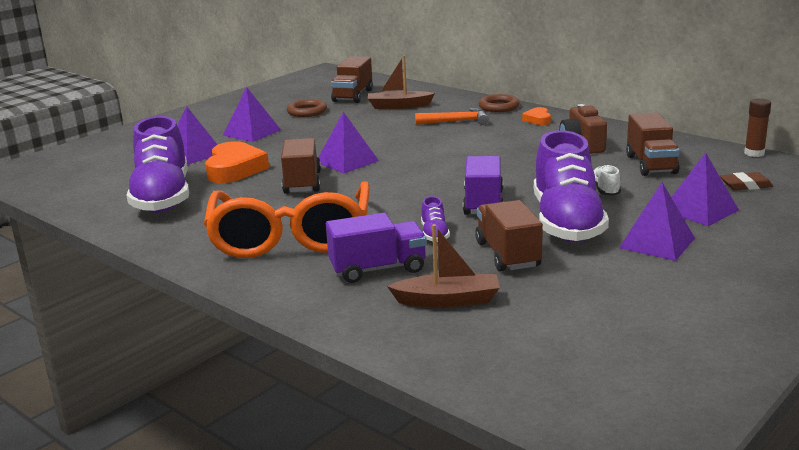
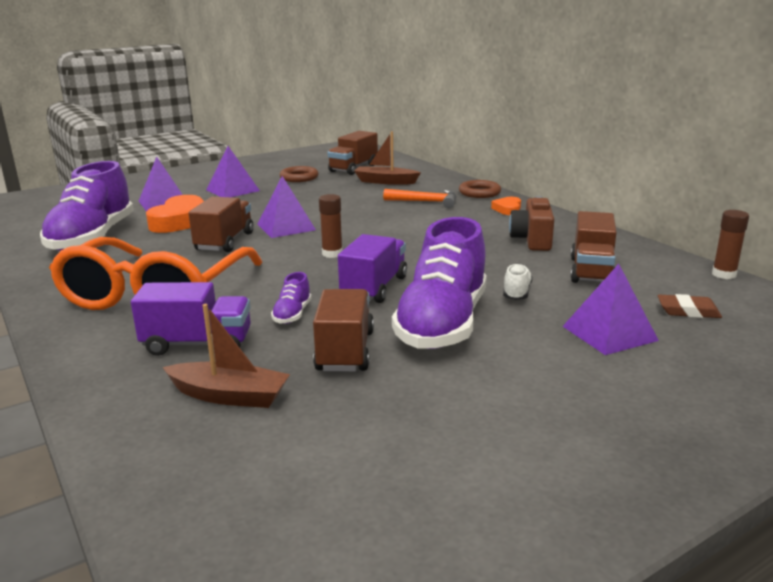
camera: 15 degrees right, 0 degrees up
(417, 180) = (332, 254): none -> brown glue stick
(657, 243) = (527, 366): purple pyramid -> none

